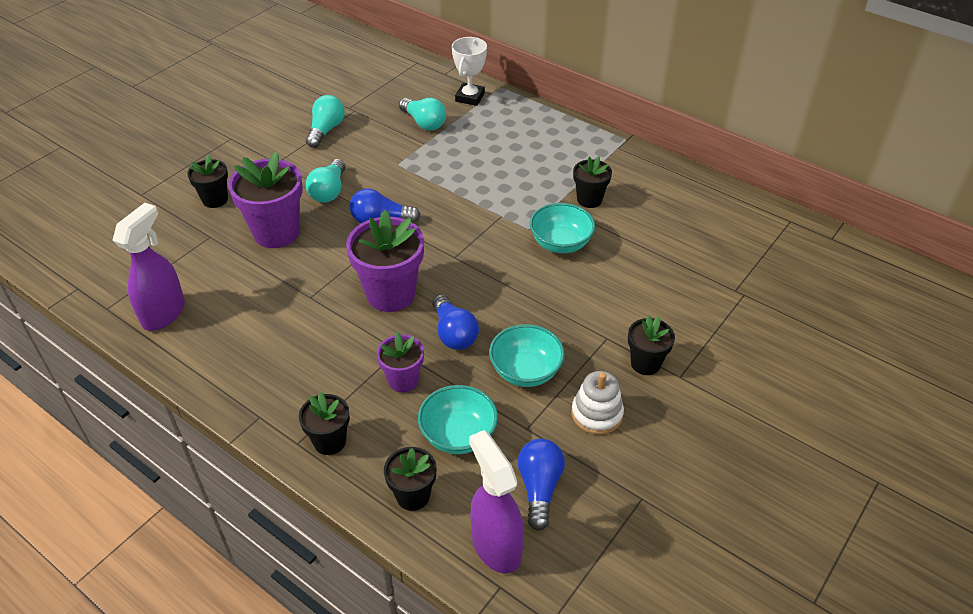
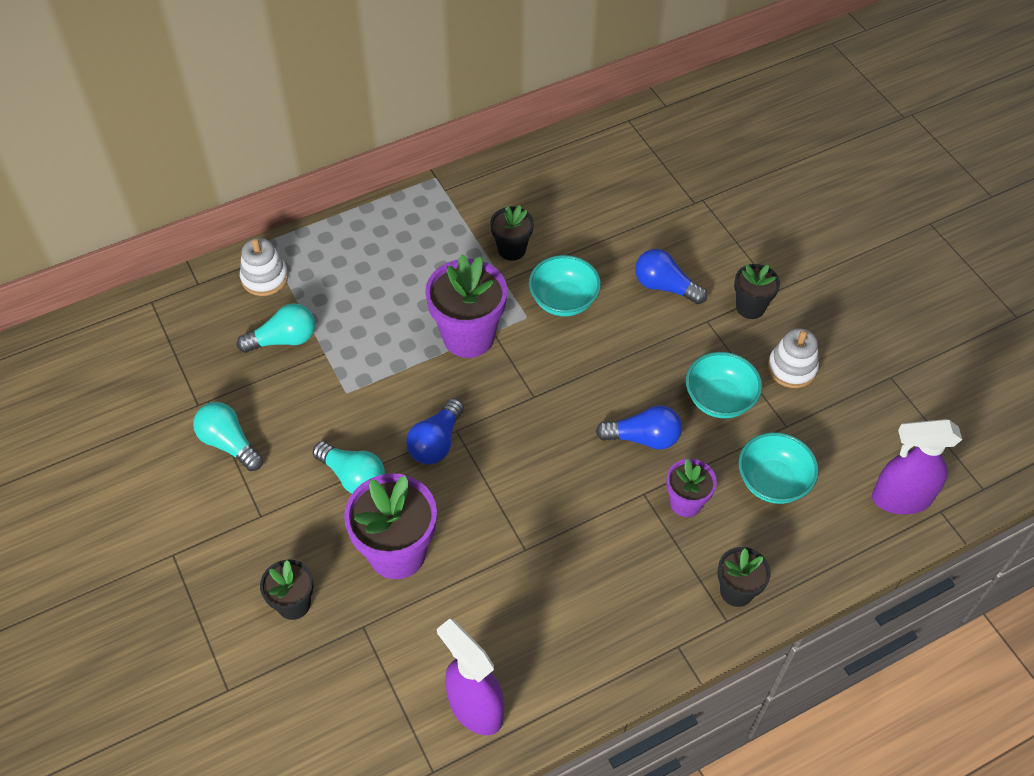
camera: 65 degrees left, 10 degrees up
(391, 294) = (559, 472): purple flower pot -> purple flower pot (468, 336)
(413, 496) = (826, 542): black flower pot -> none
(470, 97) = (264, 278): white trophy -> white stacking toy
(539, 488) = (854, 443): blue light bulb -> blue light bulb (665, 286)

